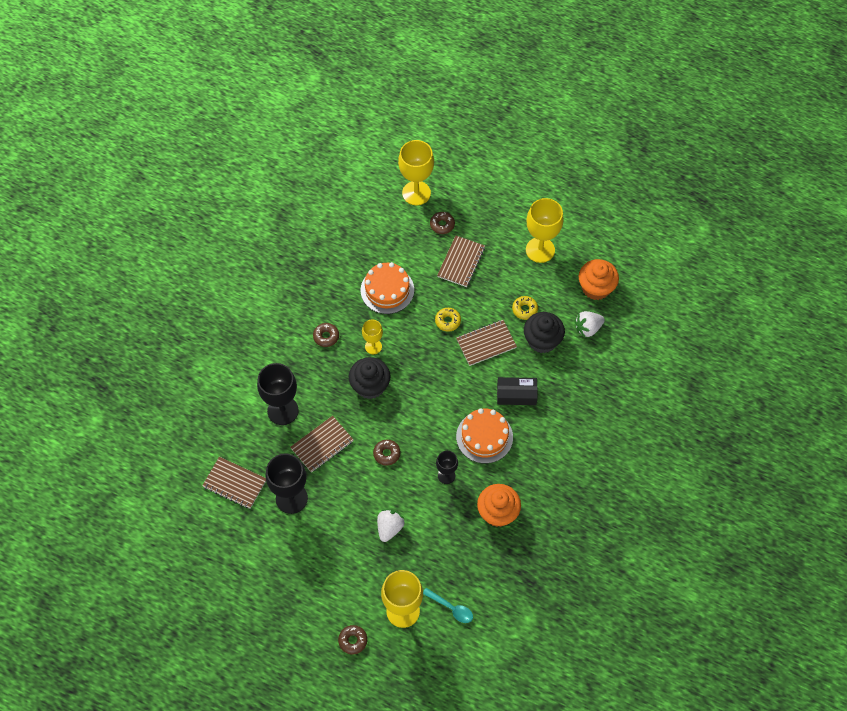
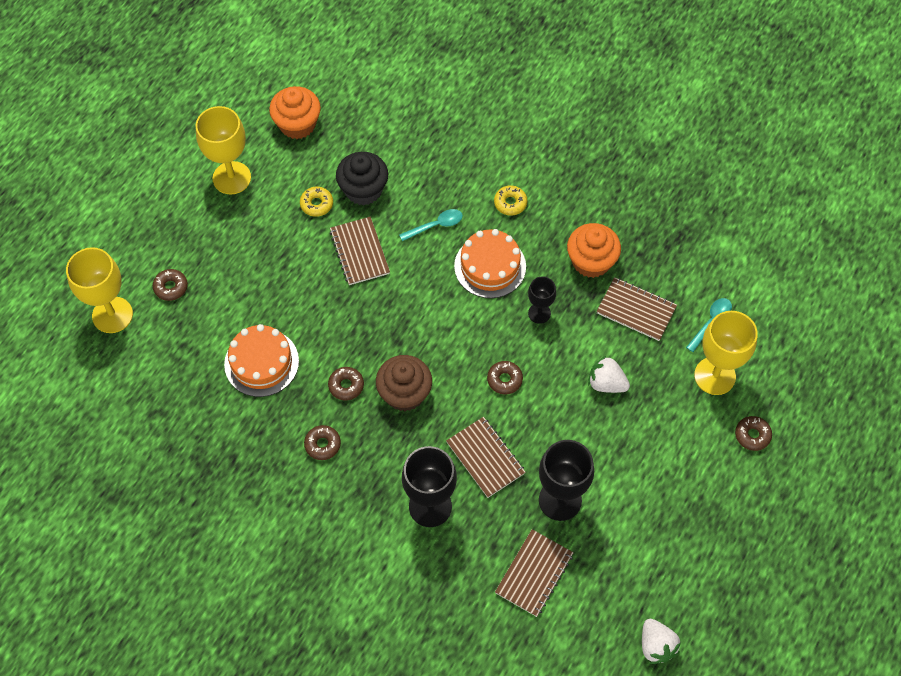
camera: 85 degrees left, 0 degrees up
(370, 386) = (404, 393): black cupcake -> brown cupcake
(373, 346) = (346, 385): yellow goblet -> brown donut
(447, 321) = (320, 293): yellow donut -> yellow donut (510, 203)
(461, 262) = (234, 270): brown notebook -> brown notebook (636, 310)
(516, 394) = (435, 225): black box -> turquoise spoon
(588, 328) = (353, 139): white strawberry -> white strawberry (656, 645)

